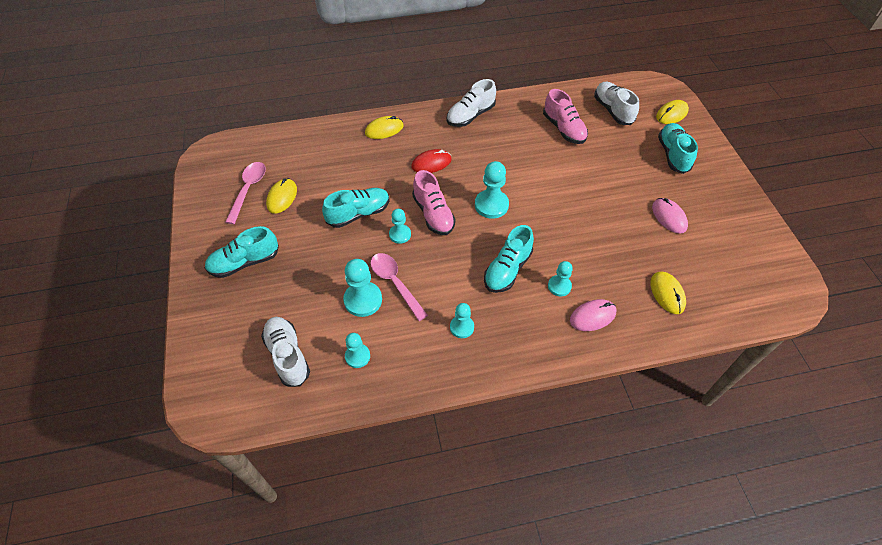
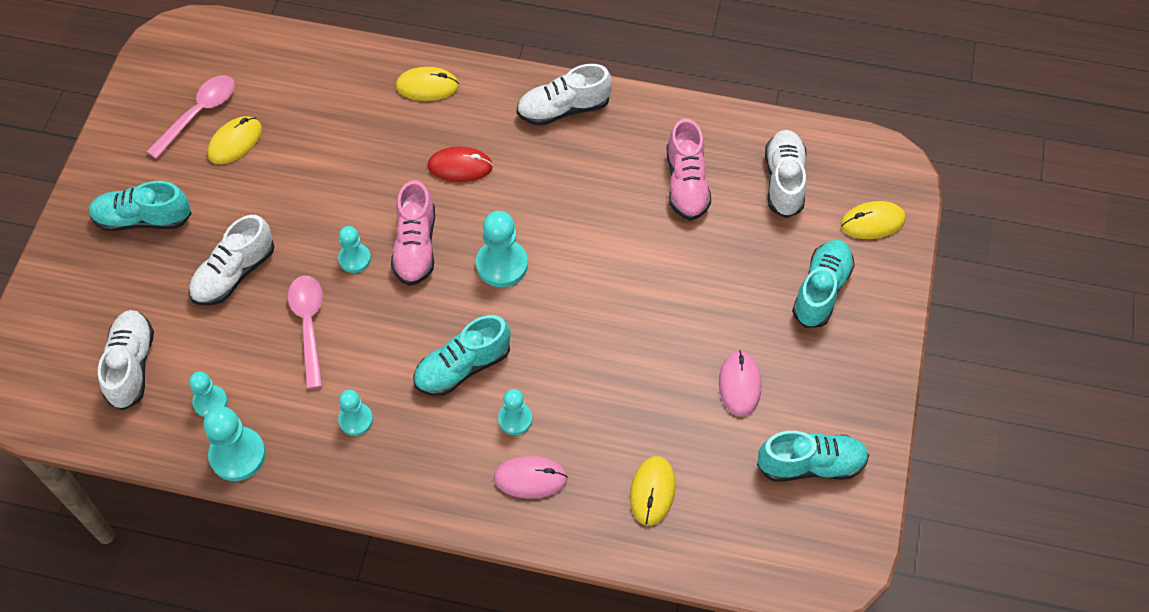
camera: 25 degrees right, 5 degrees up
(326, 272) = (234, 274): none -> white shoe
(358, 214) = (319, 206): turquoise shoe -> turquoise shoe (811, 464)
(363, 300) = (257, 331): turquoise pawn -> turquoise pawn (237, 455)

